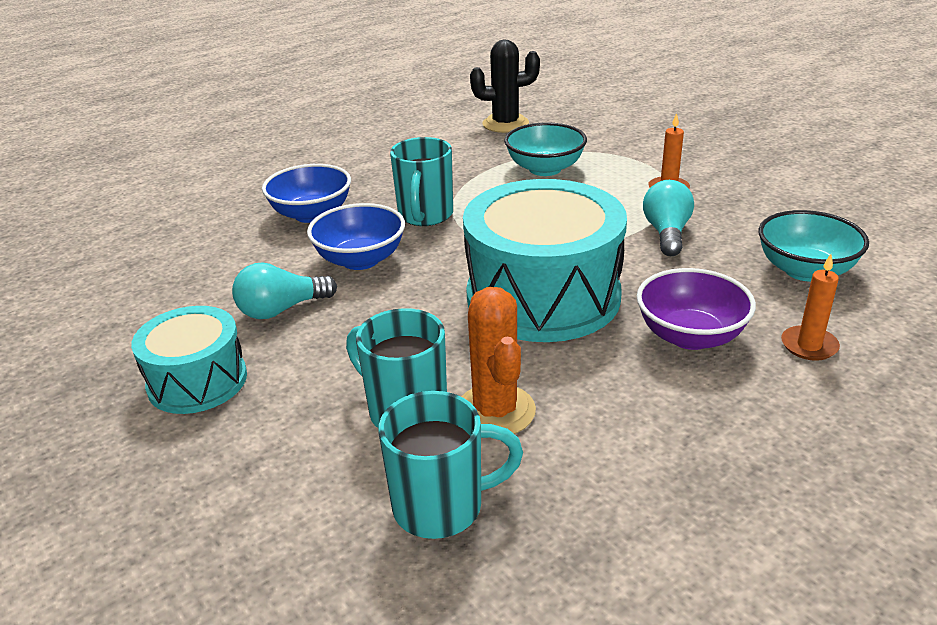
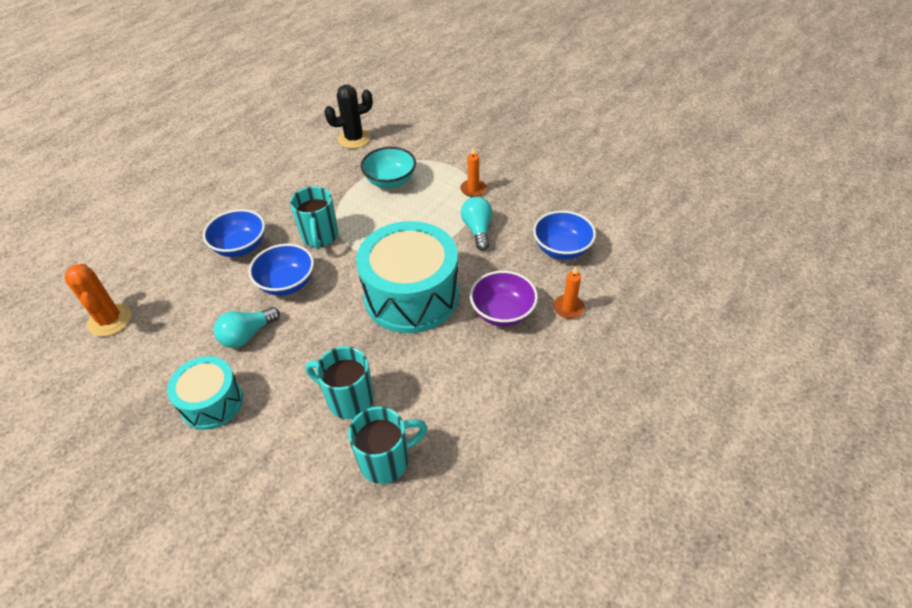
camera: 15 degrees left, 15 degrees up
(495, 411) = (401, 389): orange cactus -> orange cactus (110, 320)
(805, 270) = (561, 249): turquoise bowl -> blue bowl

